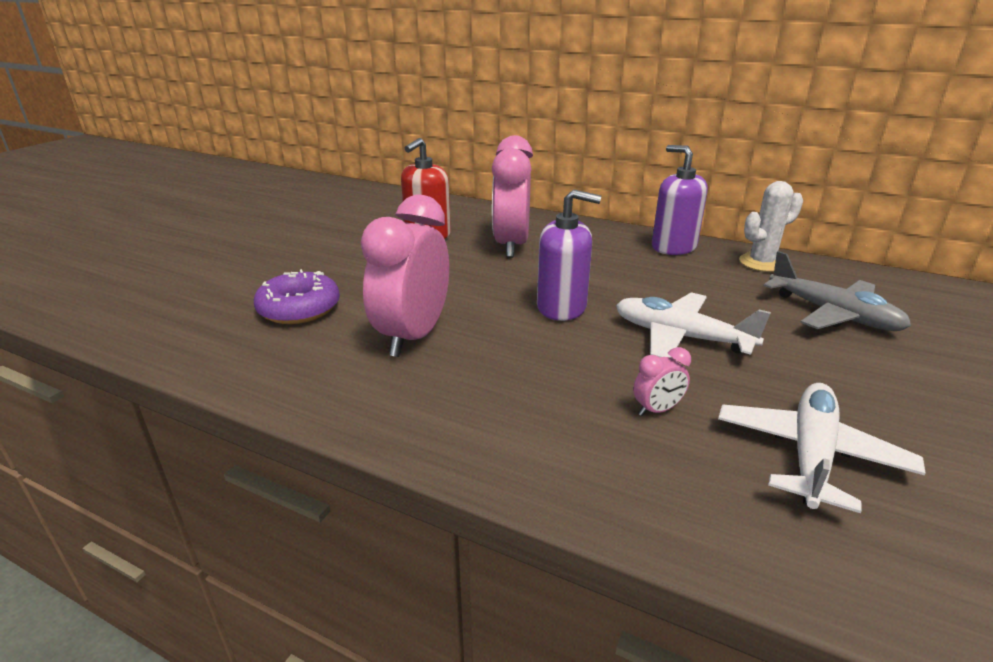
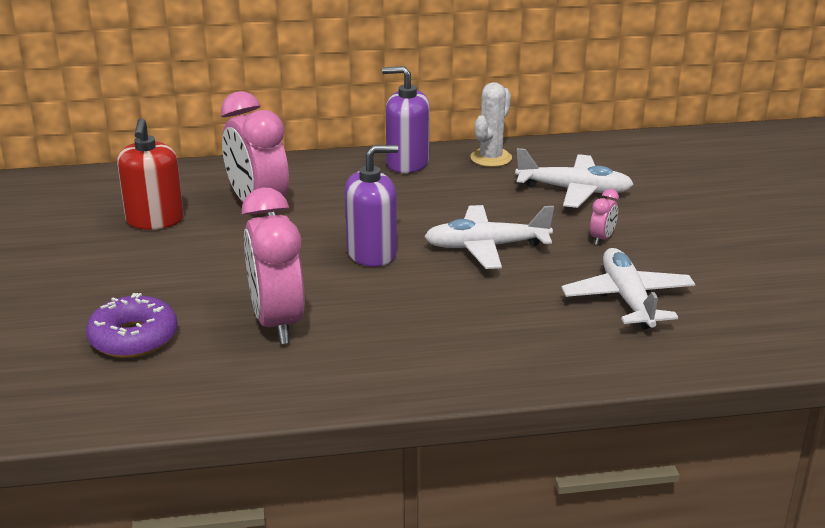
camera: 35 degrees left, 0 degrees up
(657, 410) = (517, 307): pink clock -> pink clock (602, 239)
(832, 314) = (574, 190): grey plane -> white plane

